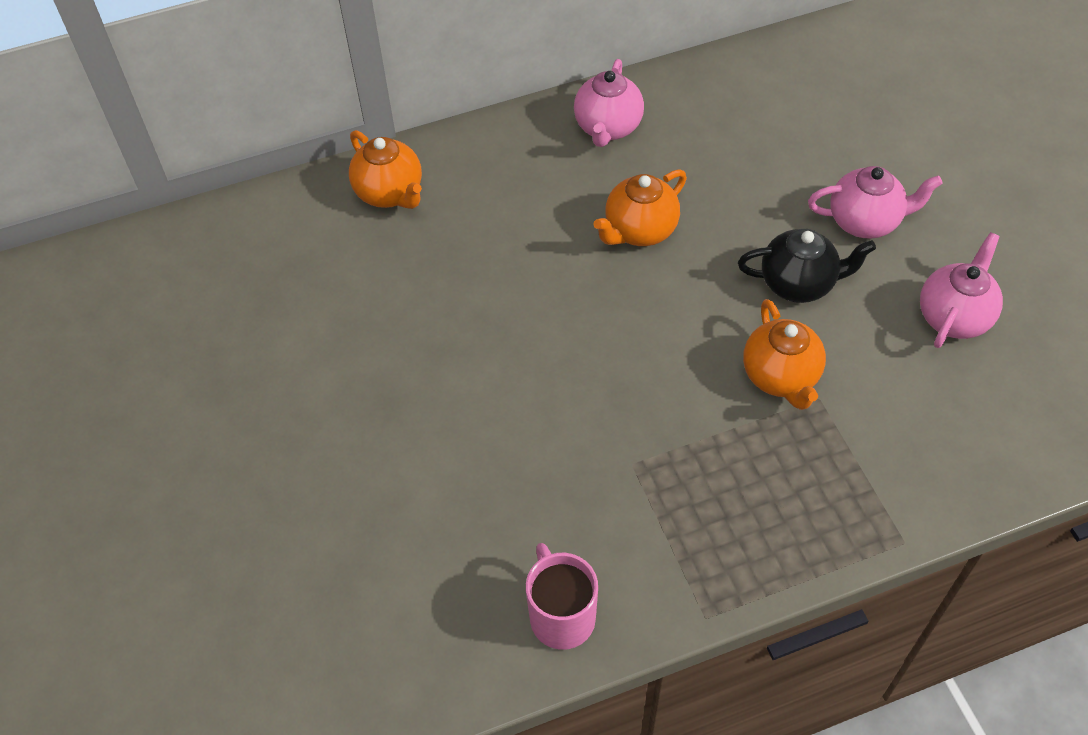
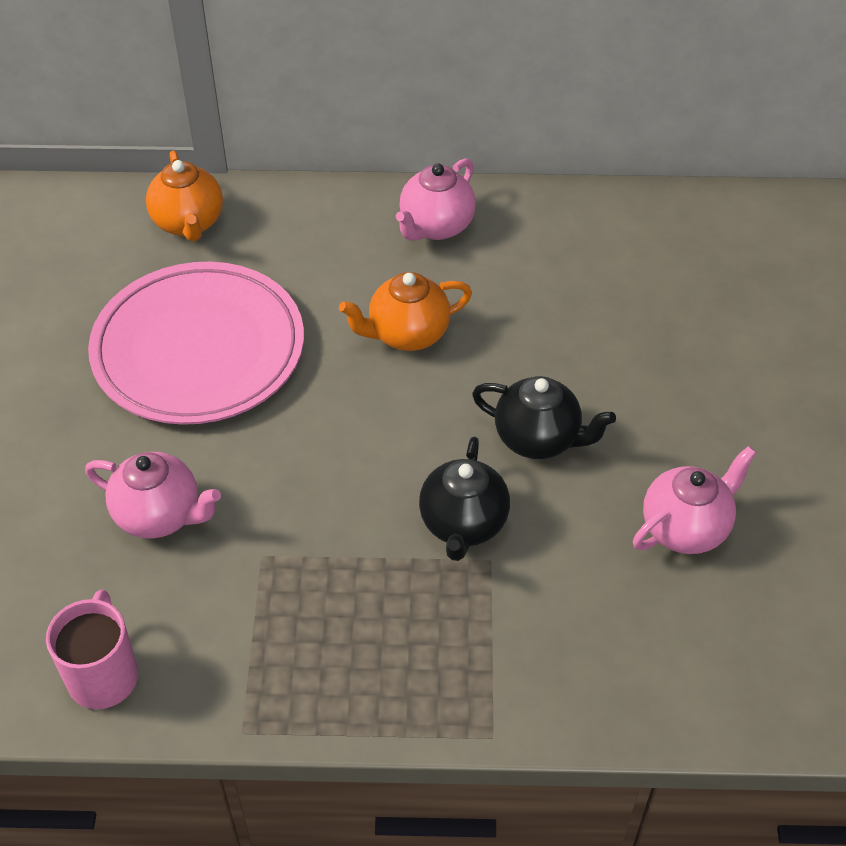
camera: 20 degrees right, 5 degrees down
(468, 304) = (198, 349): none -> pink plate
(780, 377) = (463, 524): orange teapot -> black teapot
(865, 221) = (647, 400): pink teapot -> pink teapot (159, 515)

